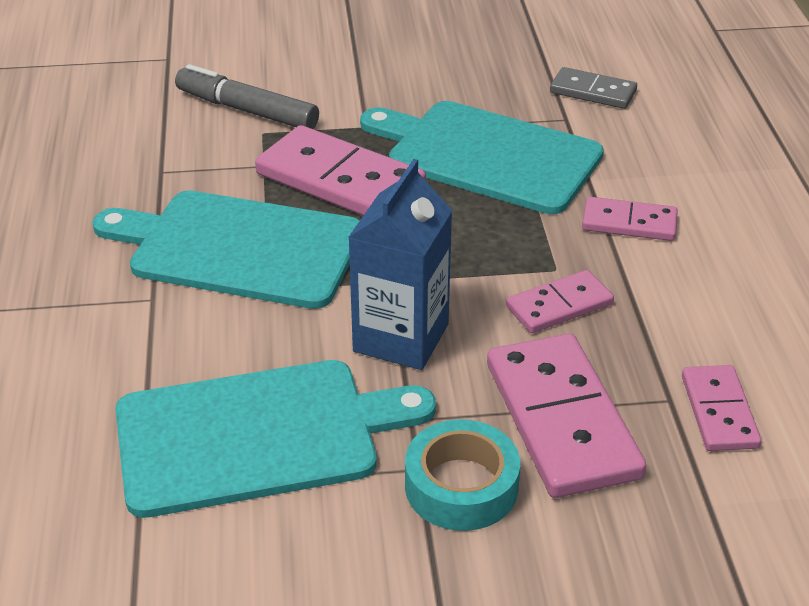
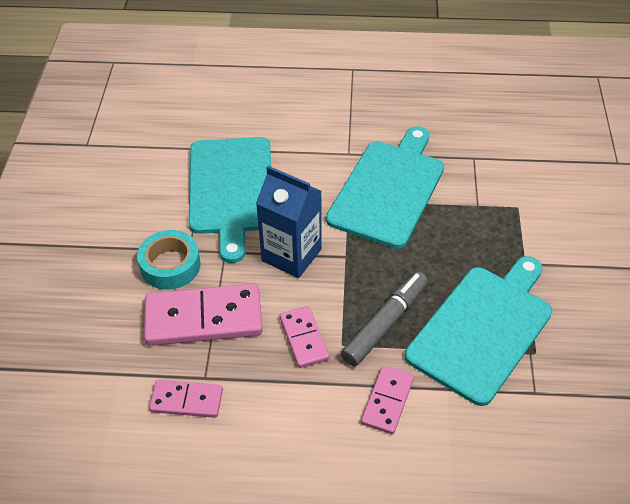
camera: 100 degrees right, 10 degrees up
(247, 110) = (546, 200): grey marker -> grey marker (385, 323)
(340, 180) = (456, 242): pink domino -> none
(593, 92) = (578, 422): grey domino -> none

